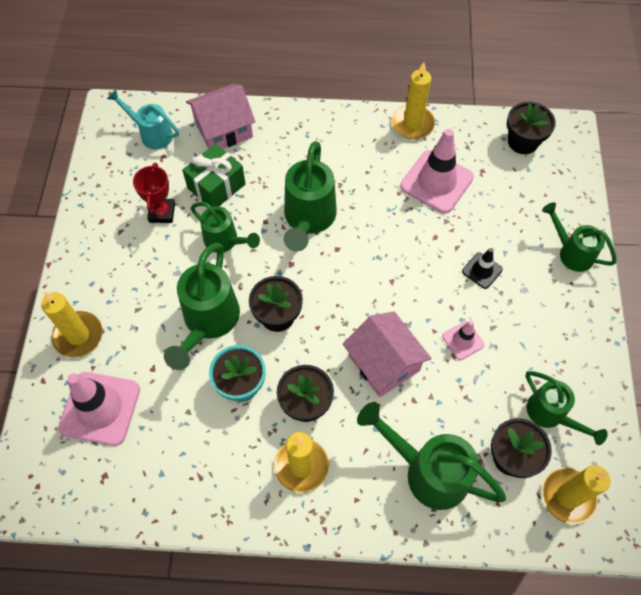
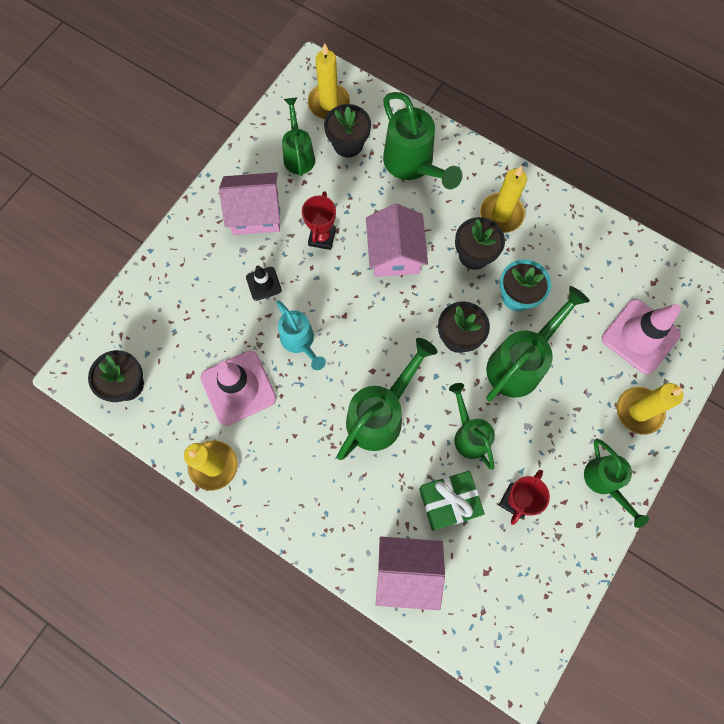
camera: 150 degrees left, 10 degrees up
(151, 134) = (486, 611): turquoise watering can -> turquoise watering can (300, 342)
(463, 340) = (322, 237): pink traffic cone -> red trophy
(541, 329) = (255, 213): none -> pink house
(571, 252) = (179, 259): green watering can -> green watering can (605, 483)

